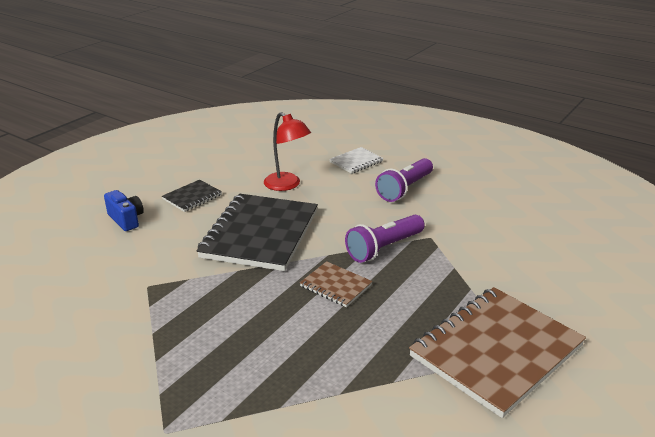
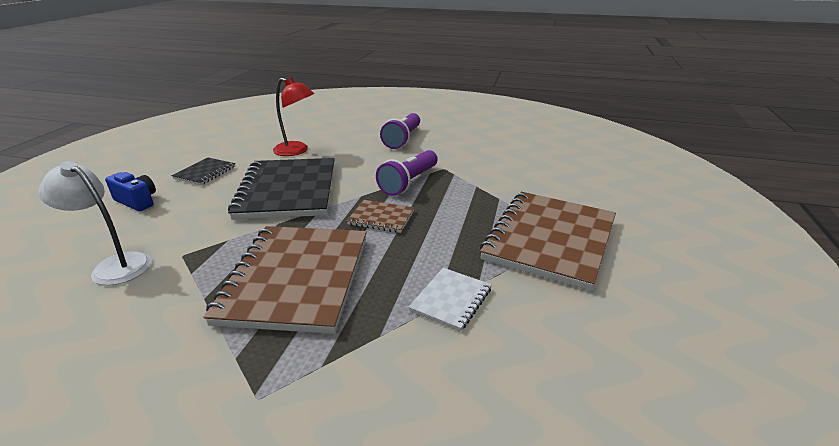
camera: 20 degrees left, 0 degrees up
(93, 284) = (114, 265): none -> white lamp
(232, 334) = (296, 279): none -> brown notebook
(356, 162) = (351, 127): white notebook -> white notebook (451, 300)

